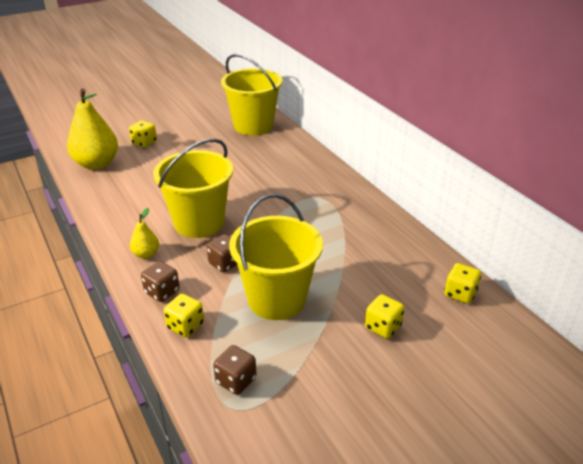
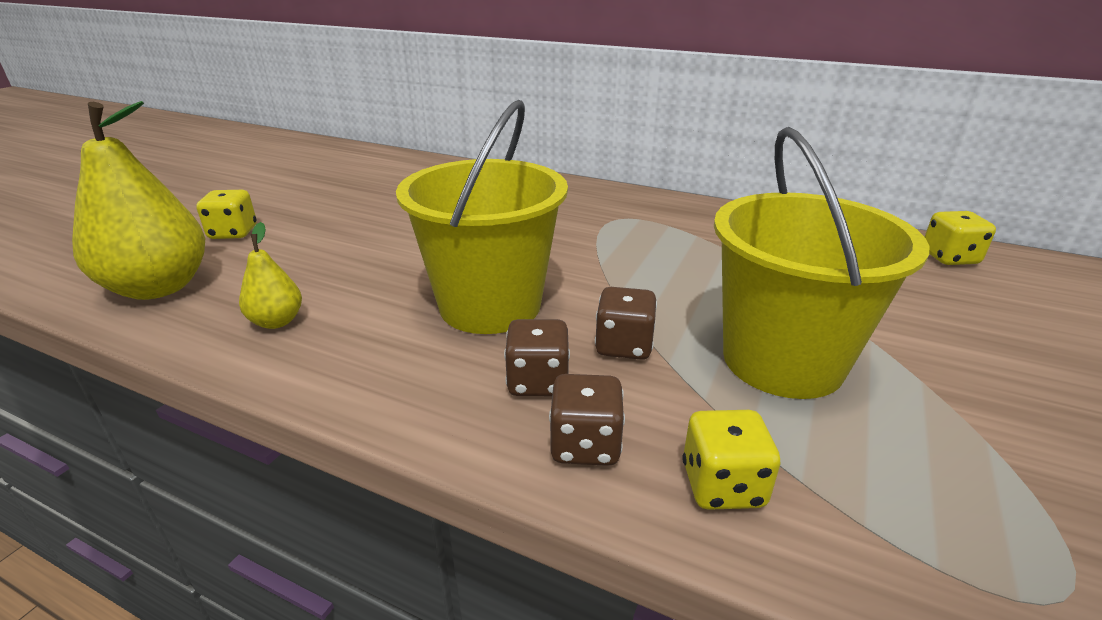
camera: 35 degrees left, 5 degrees down
(146, 254) = (458, 392): yellow pear -> yellow pear (277, 321)
(236, 380) = (965, 536): brown dice -> brown dice (537, 381)
(253, 126) = (404, 172): yellow bucket -> none
(383, 327) = (961, 331): yellow dice -> none

